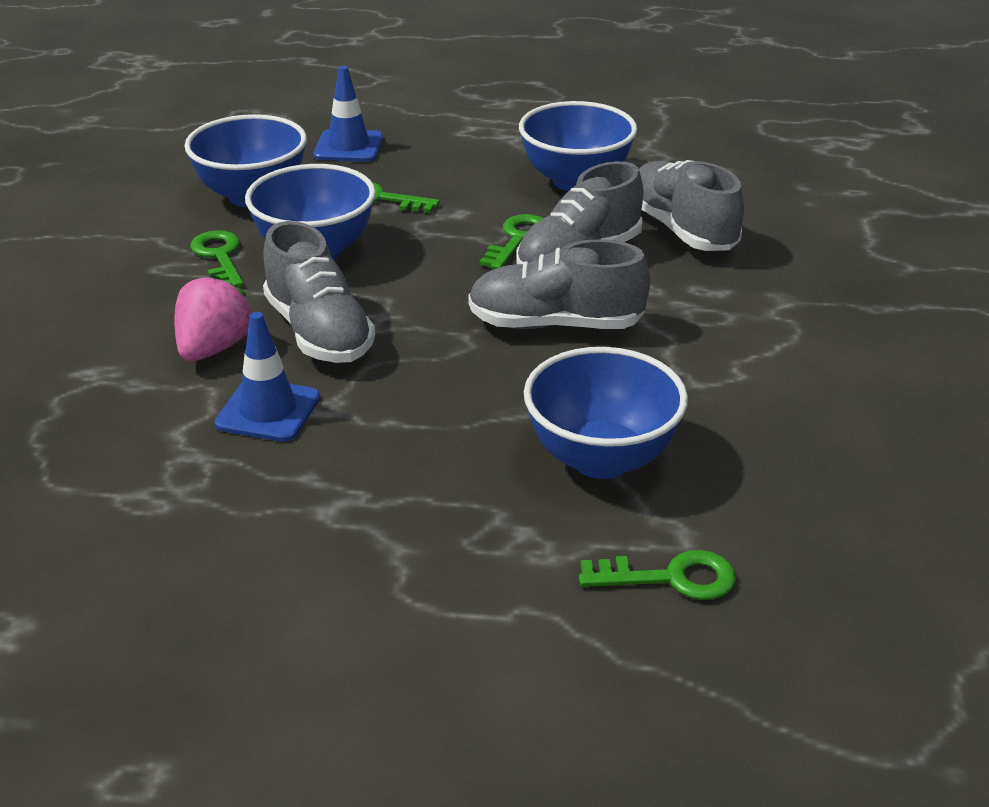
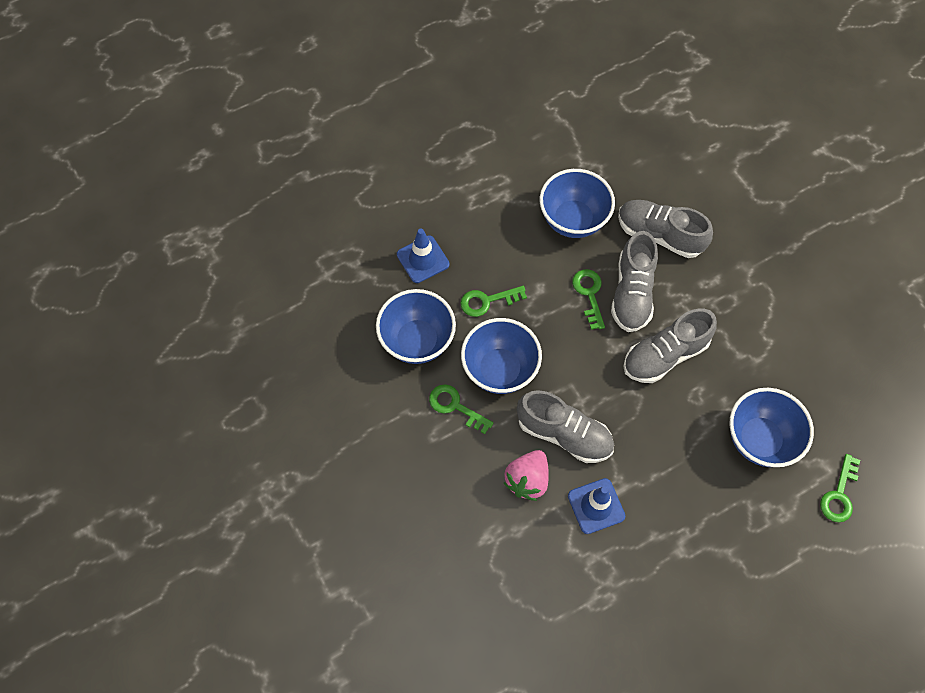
camera: 35 degrees left, 30 degrees up
(213, 348) = (527, 480): pink strawberry -> pink strawberry turned 135 degrees counterclockwise
(671, 578) = (839, 494): green key -> green key turned 150 degrees clockwise

